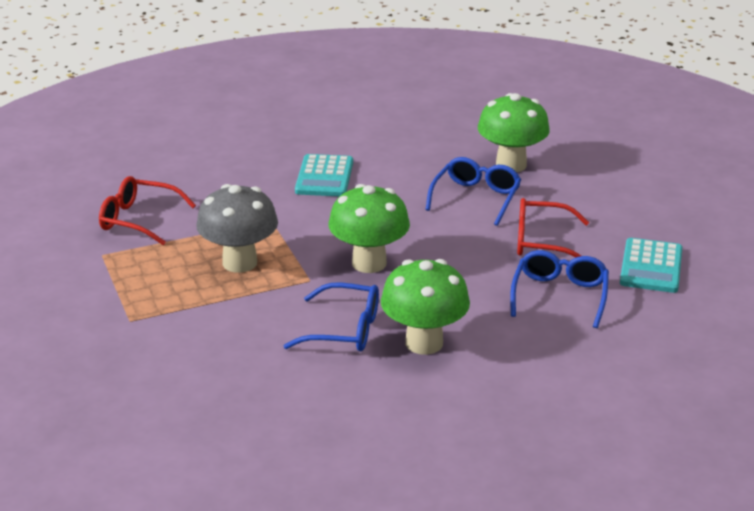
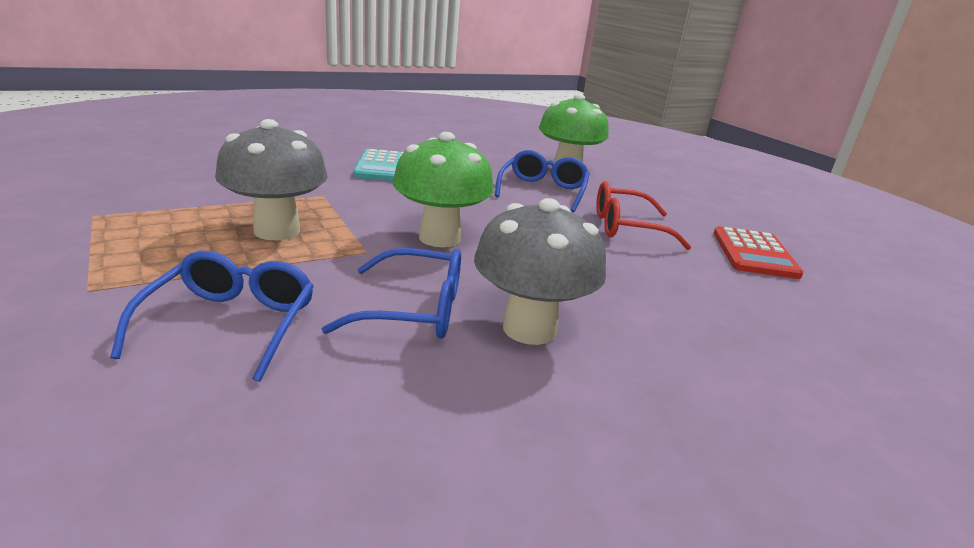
camera: 10 degrees left, 5 degrees down
(138, 219) = (161, 187): red glasses -> none
(424, 343) = (529, 329): green mushroom -> grey mushroom
(559, 295) = (675, 277): blue glasses -> blue glasses (231, 324)
(651, 266) = (754, 254): turquoise calculator -> red calculator

